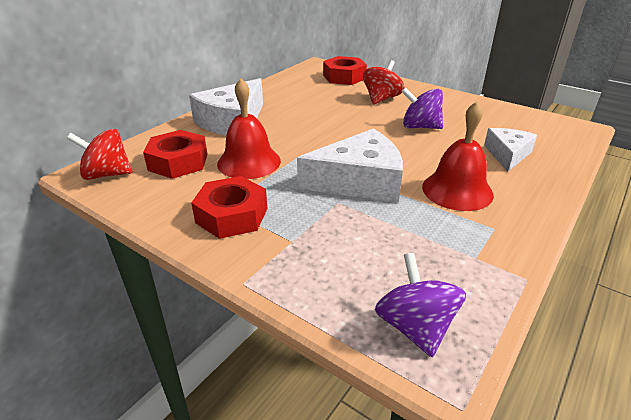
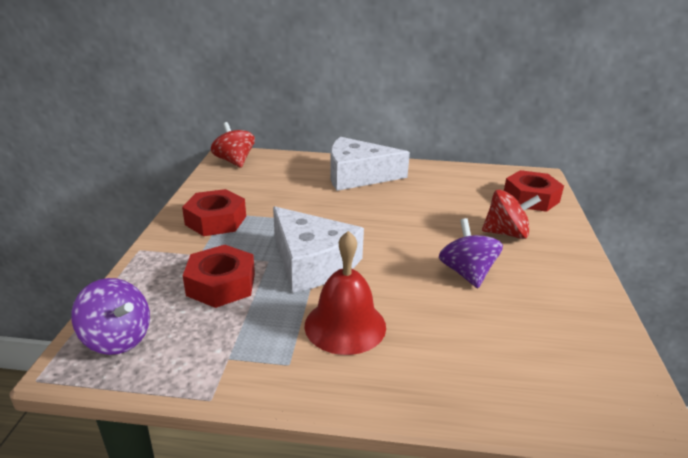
camera: 60 degrees right, 5 degrees down
(178, 162) = (271, 177): red nut -> red nut (221, 284)
(249, 162) = (297, 203): red bell -> none
(415, 327) = (117, 338): purple spinning top -> purple spinning top turned 75 degrees clockwise
(507, 154) = (469, 352): white cheese -> none

